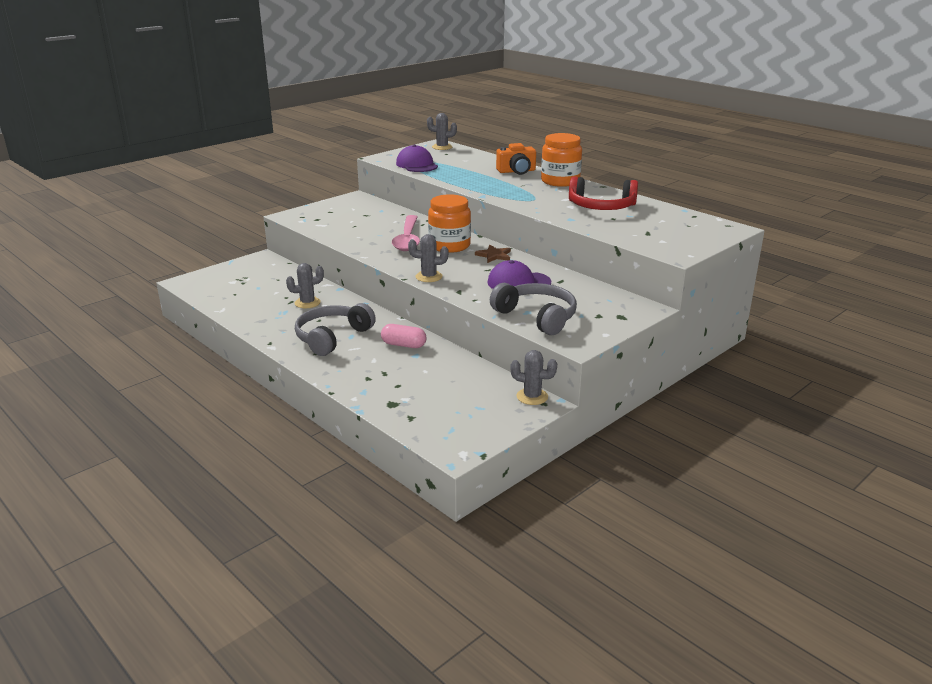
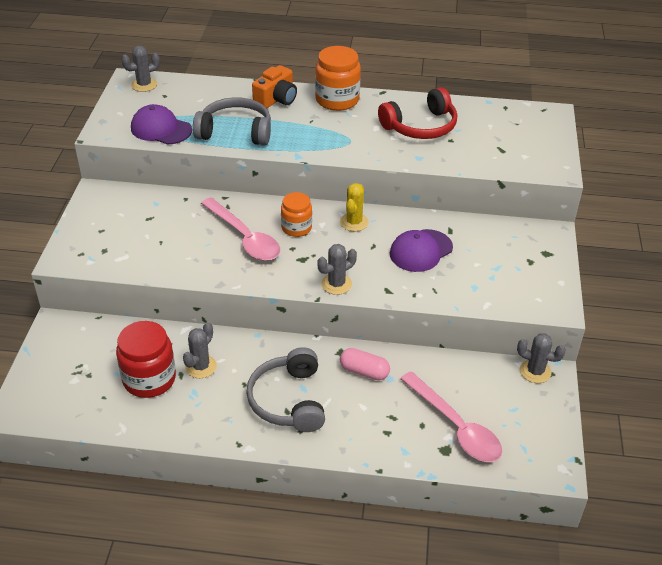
camera: 40 degrees left, 15 degrees up
(270, 296) = (149, 379): none -> red jar
(403, 345) = (364, 371): pink capsule -> pink capsule turned 45 degrees clockwise
(419, 396) = (455, 426): none -> pink spoon
(449, 246) = (296, 228): orange jar -> orange jar, size x0.64
(494, 255) = (354, 222): brown star -> yellow cactus
(532, 397) = (535, 371): grey cactus -> grey cactus turned 45 degrees clockwise
(537, 317) = (489, 289): grey headphones -> grey headphones (235, 132)

